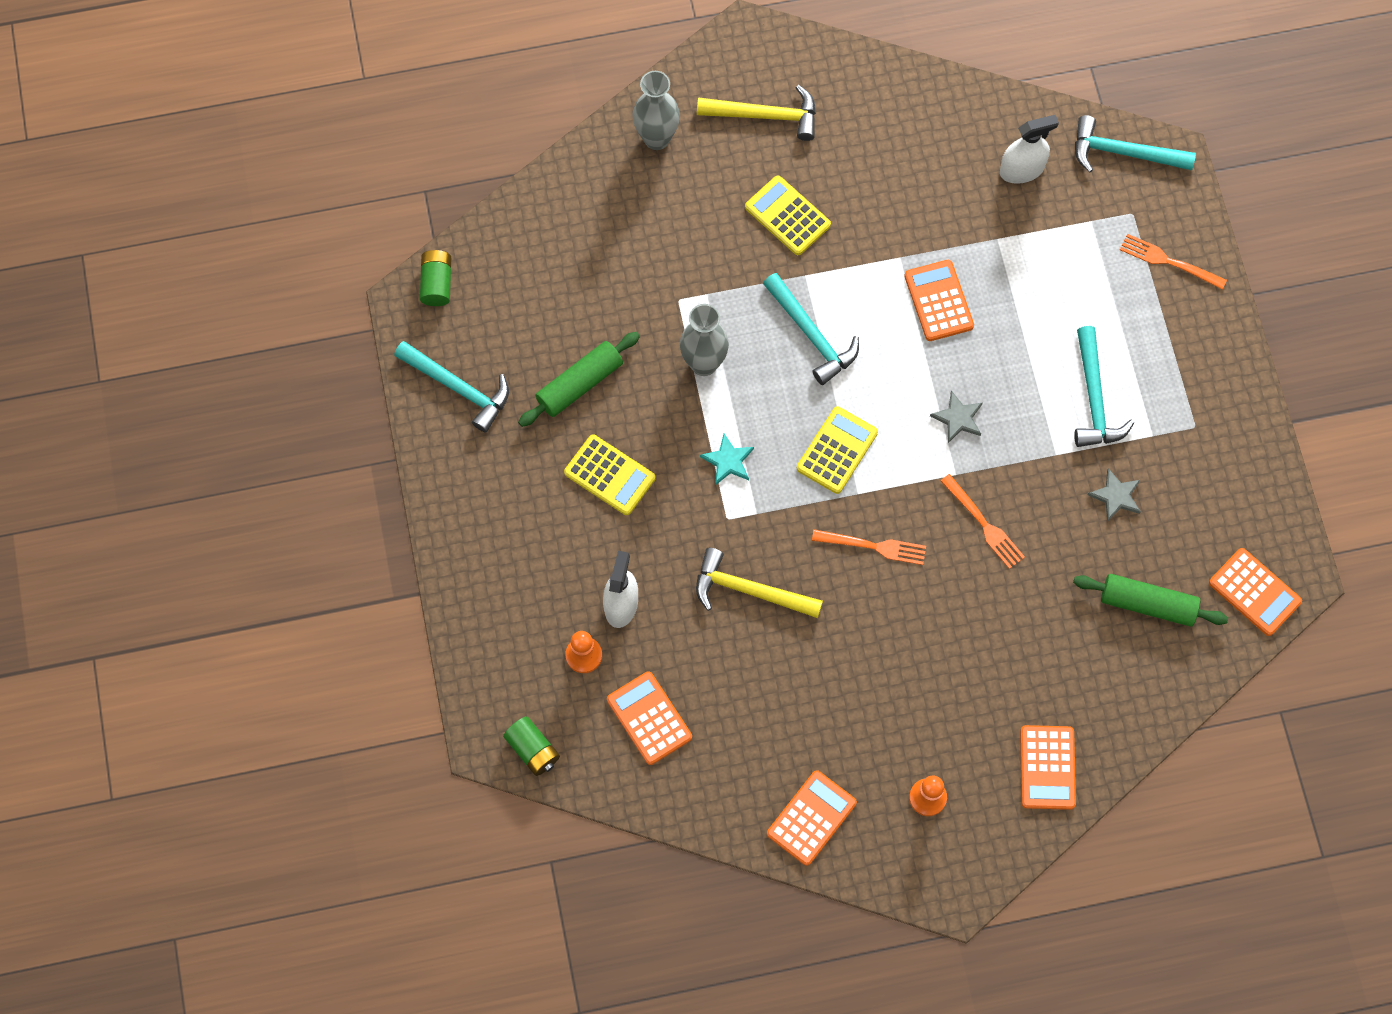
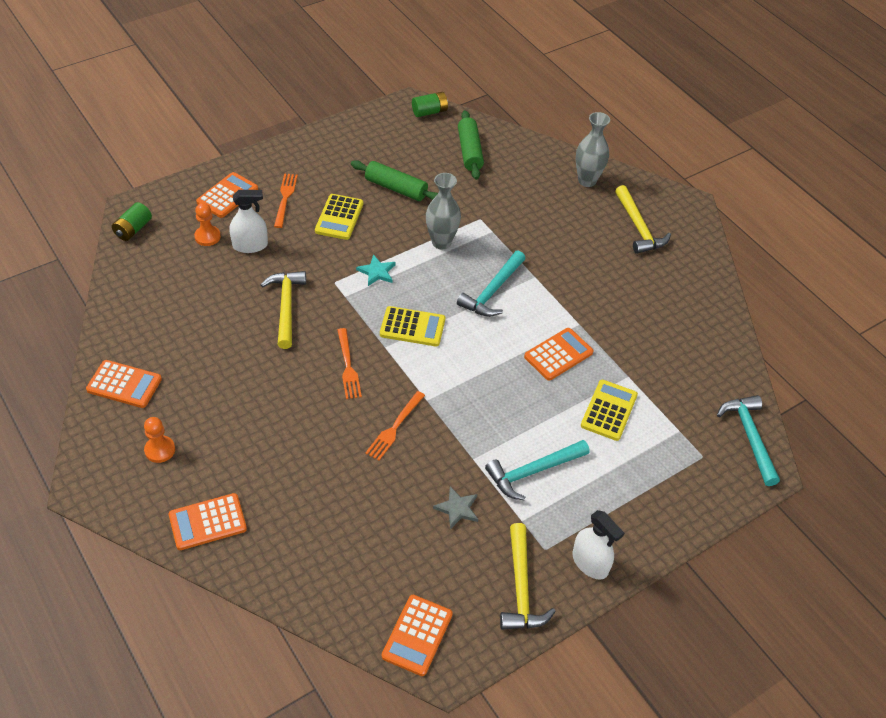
camera: 65 degrees right, 20 degrees down
(458, 388) = (366, 137): turquoise hammer -> none
(649, 718) = (173, 279): orange calculator -> orange calculator (227, 196)
(787, 216) = (573, 257): yellow calculator -> yellow calculator (609, 410)
(958, 418) = (472, 390): grey star -> none
(1021, 170) = (692, 377): white spray bottle -> white spray bottle (590, 563)
(1147, 604) = (373, 556): green rolling pin -> green rolling pin (469, 151)
(1168, 261) = (677, 491): orange fork -> orange fork (285, 198)
(1232, 469) = (521, 587): none -> yellow hammer

